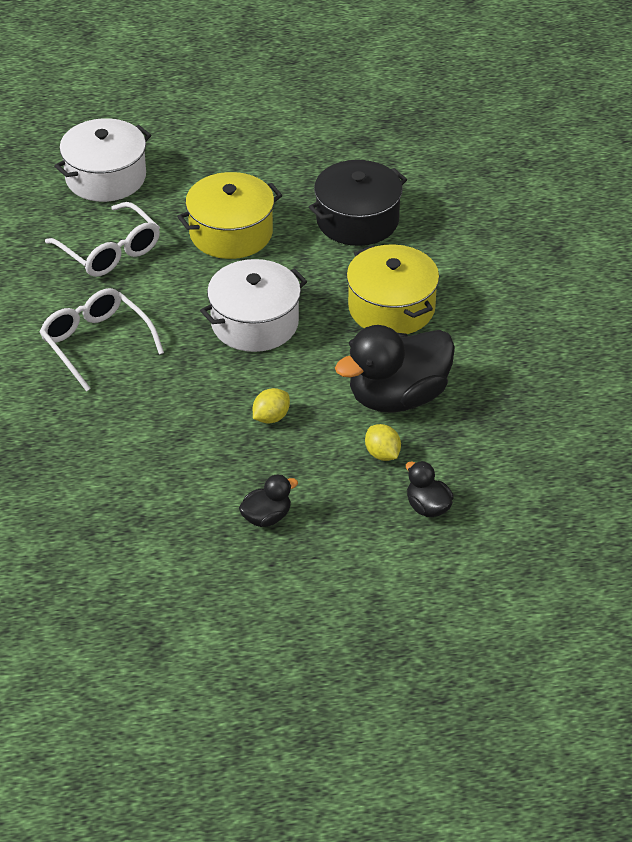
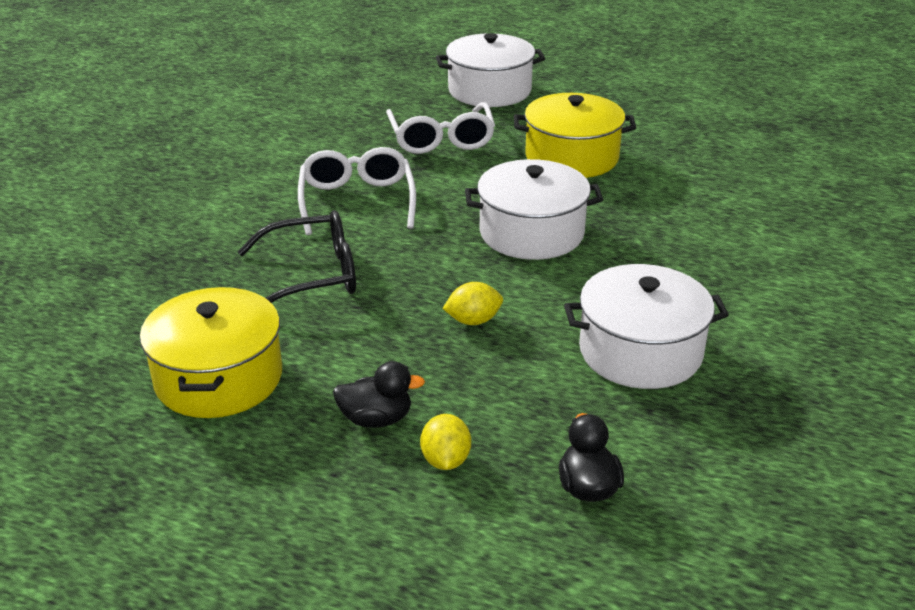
camera: 30 degrees right, 10 degrees down
(124, 426) = (313, 275): none -> black glasses
(357, 220) = (715, 182): black pot -> none
(382, 454) = (574, 404): yellow lemon -> yellow lemon (445, 460)
(391, 308) = (698, 265): yellow pot -> yellow pot (218, 378)
(397, 397) = (640, 351): black duck -> white pot

